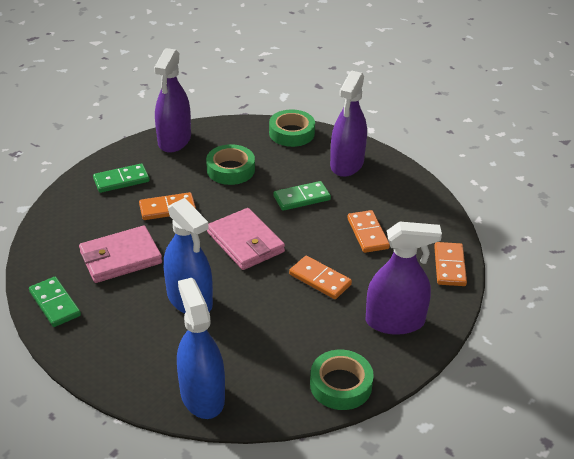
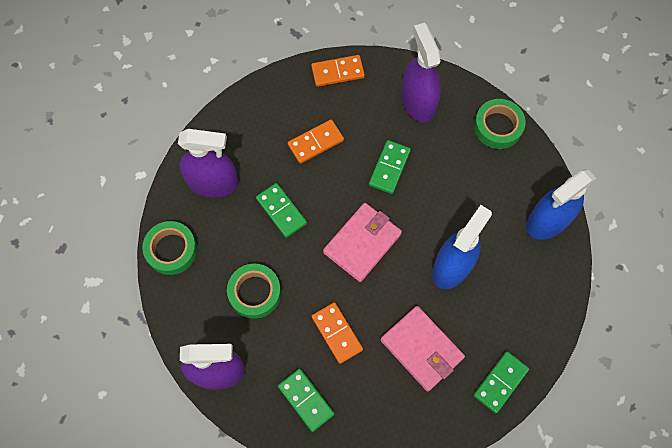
camera: 105 degrees left, 30 degrees up
(320, 279) = (389, 168): orange domino -> green domino

